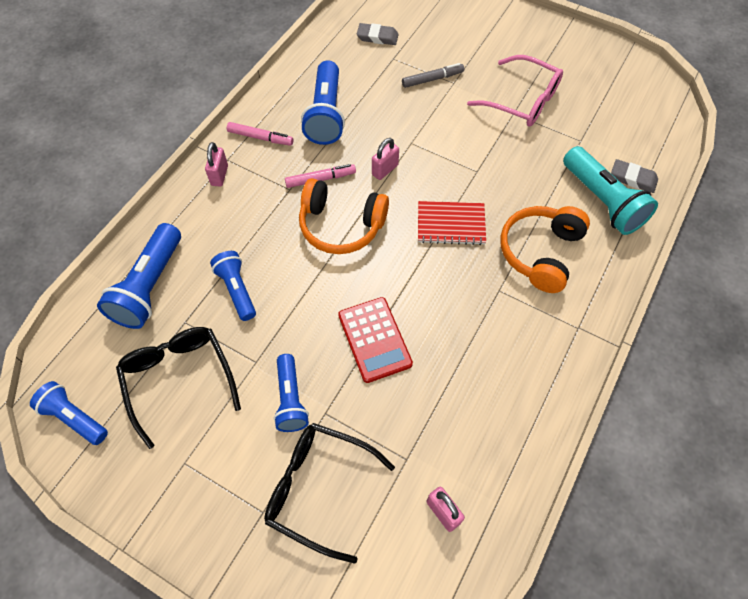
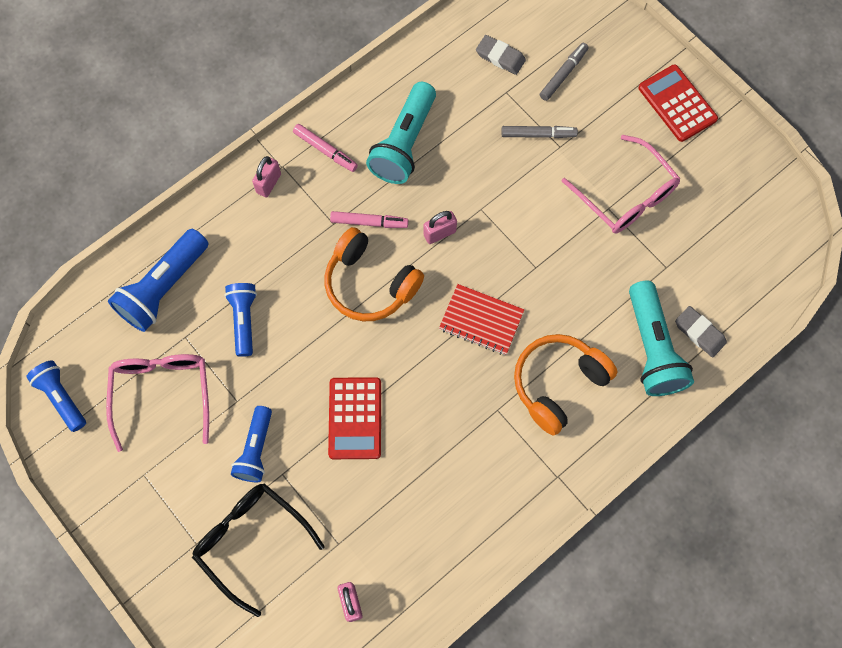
camera: 20 degrees right, 10 degrees up
(179, 379) = (162, 393): black glasses -> pink glasses
(326, 115) = (404, 143): blue flashlight -> turquoise flashlight
(432, 35) = (563, 74): none -> grey marker
(528, 31) = (677, 103): none -> red calculator

